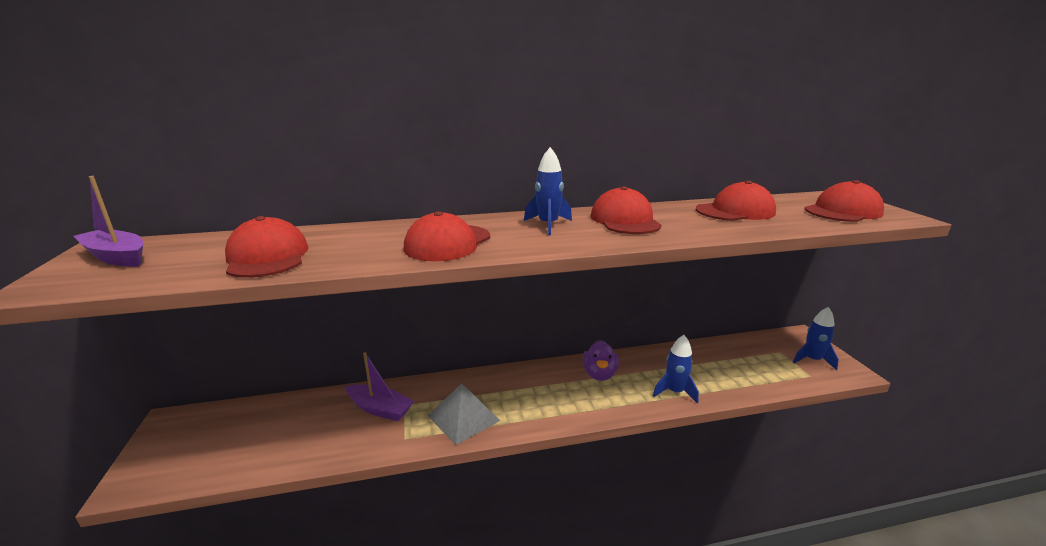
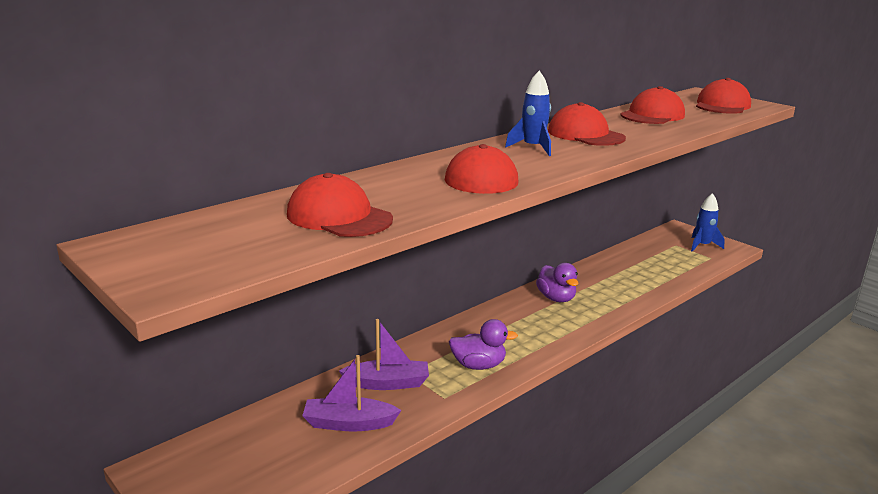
camera: 30 degrees left, 0 degrees up
(116, 257) = (166, 248): purple boat -> purple boat (349, 423)
(464, 418) = (478, 365): grey pyramid -> purple duck
(674, 392) = (628, 295): blue rocket -> none

